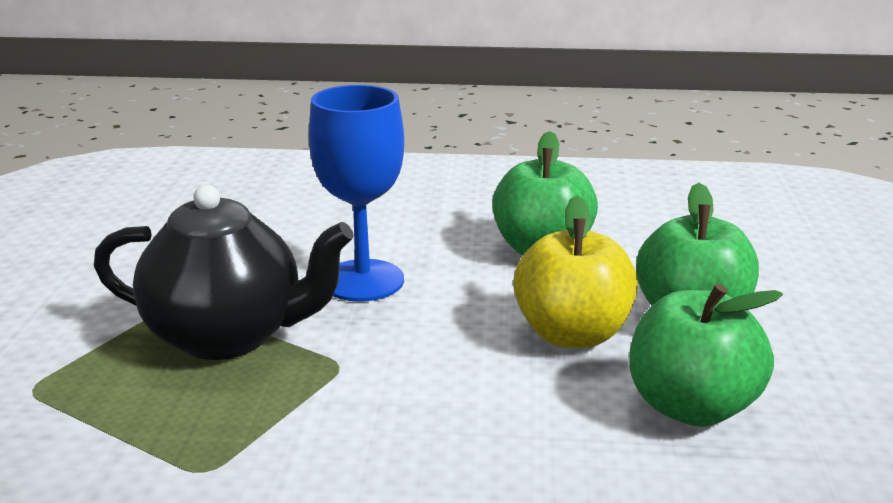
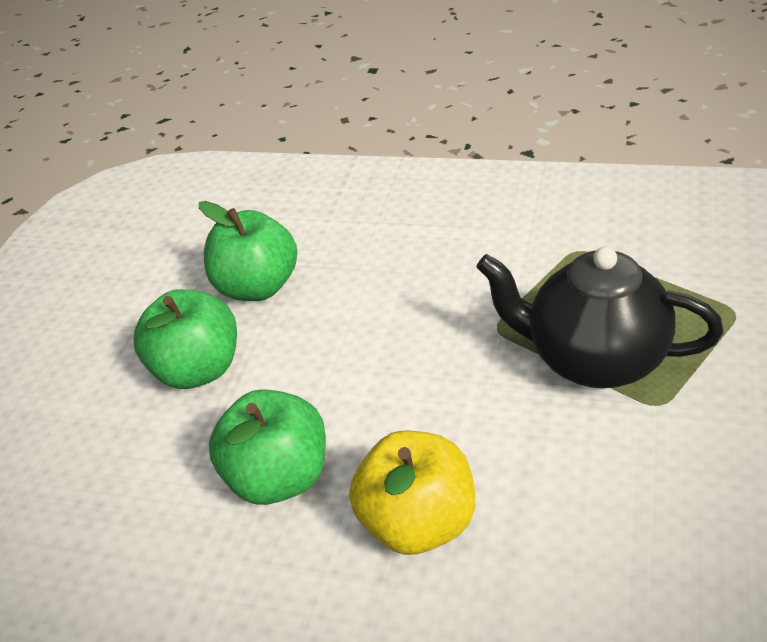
camera: 165 degrees left, 15 degrees up
(363, 281) = (477, 432): blue goblet -> none
(572, 334) = (304, 354): yellow apple -> yellow apple (418, 523)

